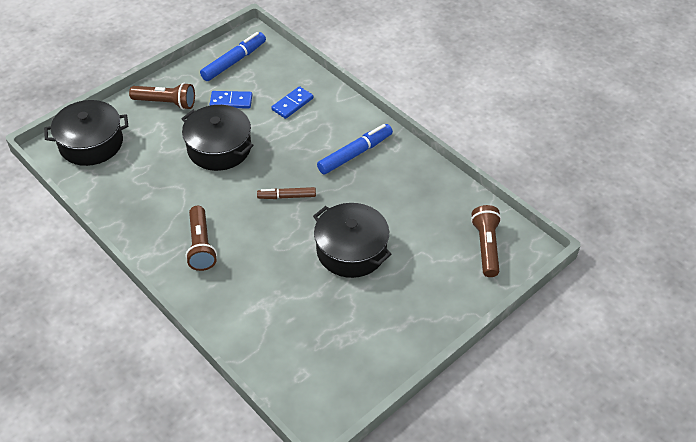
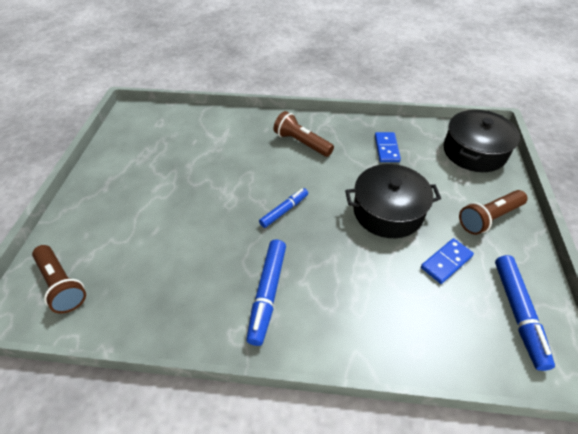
camera: 140 degrees right, 0 degrees up
(286, 196) = (284, 210): brown marker -> blue marker
(292, 104) = (392, 305): blue domino -> blue domino (386, 149)
(351, 250) = (189, 205): black pot -> none

